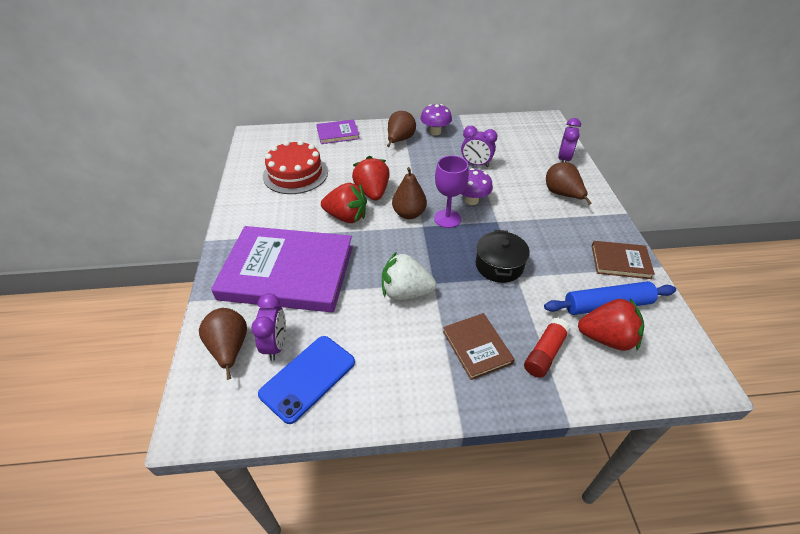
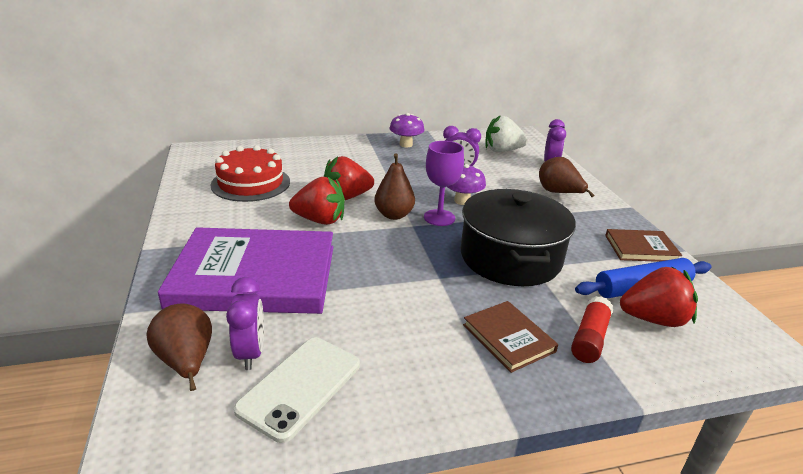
camera: 10 degrees left, 15 degrees down
(308, 378) = (300, 386): blue phone -> white phone
(338, 133) = (295, 147): purple book -> none
(372, 192) = (346, 197): red strawberry -> red strawberry turned 90 degrees counterclockwise
(399, 140) = (368, 152): brown pear -> none
(405, 292) = (407, 288): white strawberry -> white strawberry (502, 151)
(499, 265) = (510, 258): black pot -> black pot, size x1.79

